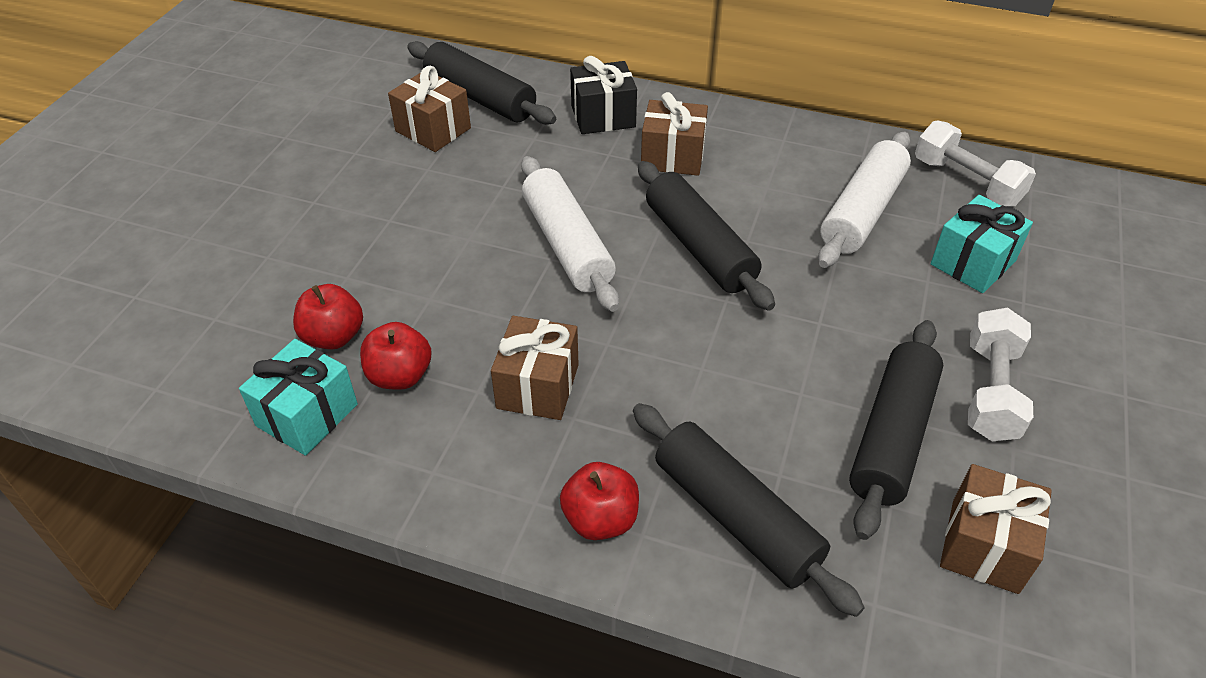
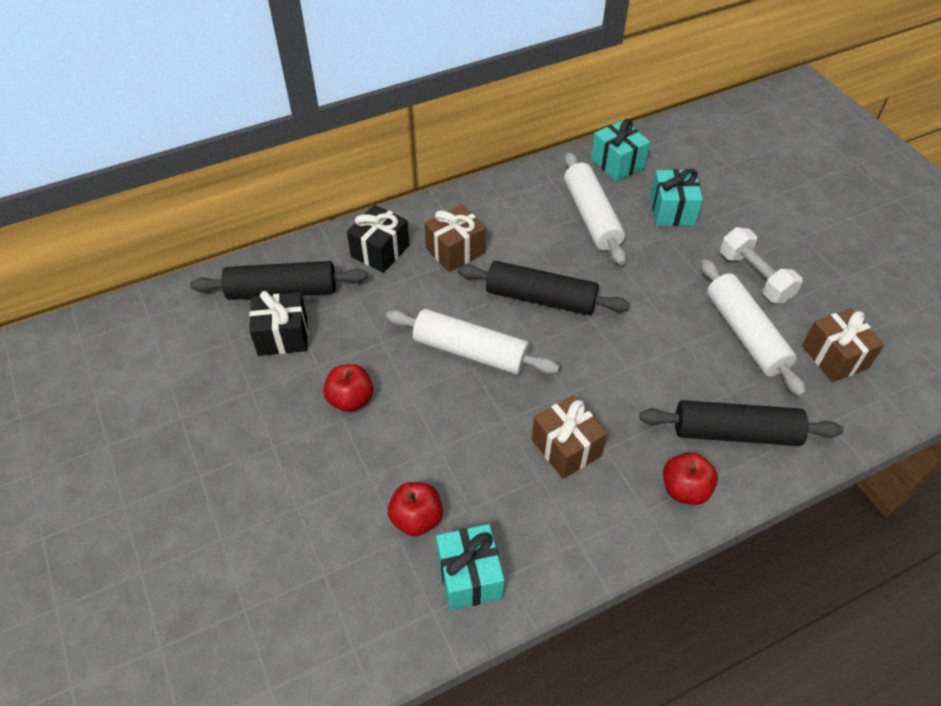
camera: 45 degrees left, 5 degrees up
(400, 376) = (487, 507): red apple -> red apple (350, 399)
(433, 130) = (283, 336): brown gift -> black gift
(892, 436) = (745, 334): black rolling pin -> white rolling pin
(966, 182) = (617, 163): white dumbbell -> turquoise gift

